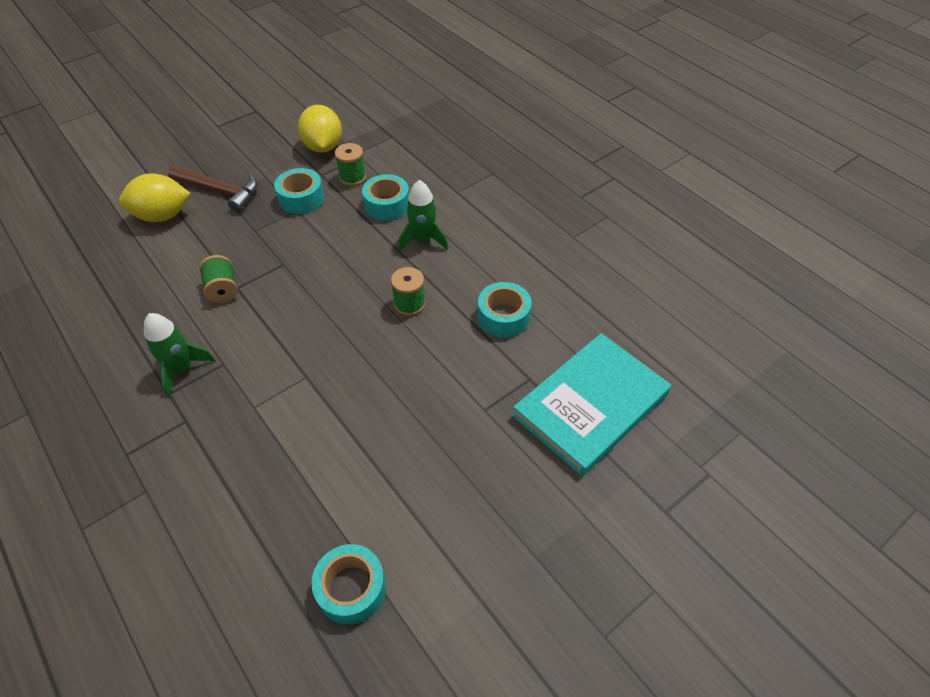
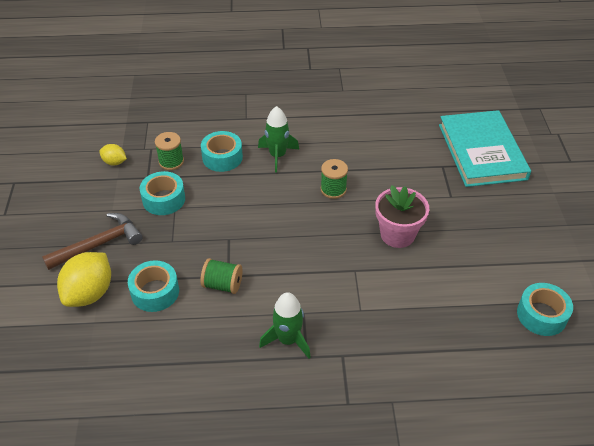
camera: 55 degrees left, 5 degrees down
(323, 147) = (114, 162): yellow lemon -> yellow lemon, size x0.52
(383, 388) = (397, 234): none -> pink flower pot
(503, 316) = (383, 152): turquoise tape -> turquoise tape (155, 292)

